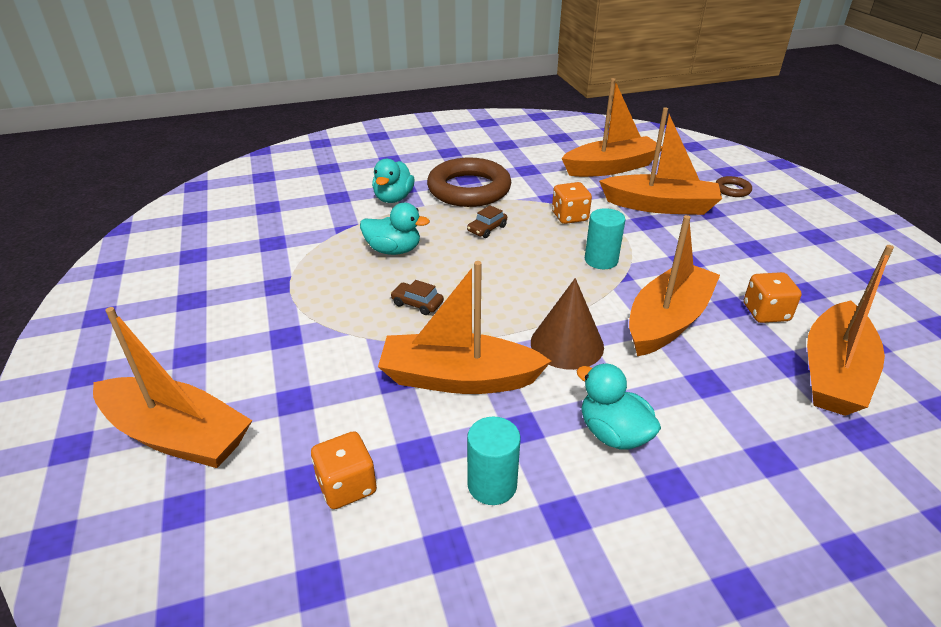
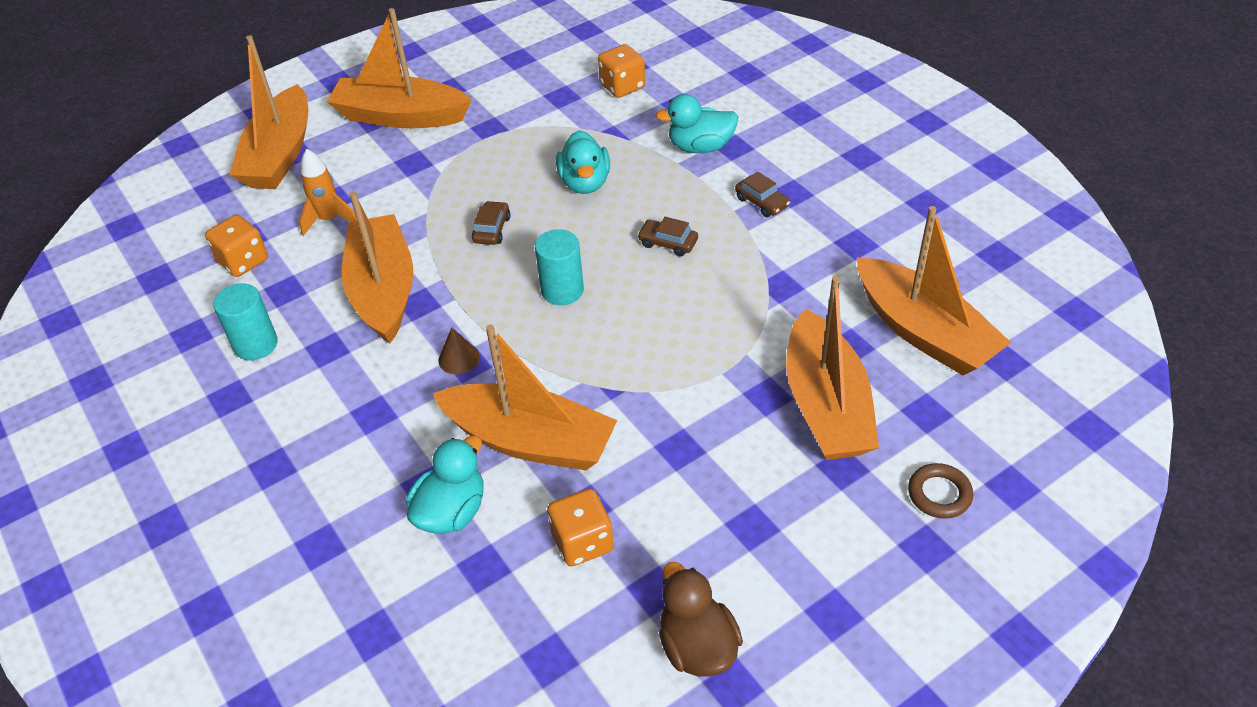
camera: 75 degrees right, 10 degrees up
(327, 405) = (329, 219): none -> orange rocket
(469, 189) = (762, 202): brown ring -> brown car
(567, 344) = (459, 358): brown cone -> brown cone, size x0.50
(569, 217) = (739, 312): orange dice -> orange dice (622, 86)
(601, 260) = (641, 361): turquoise cylinder -> turquoise cylinder (562, 290)
(613, 433) = (331, 416): turquoise duck -> turquoise duck (451, 512)
(834, 372) = (476, 613): orange boat -> orange boat (401, 116)
(847, 283) = (697, 646): none -> brown duck

